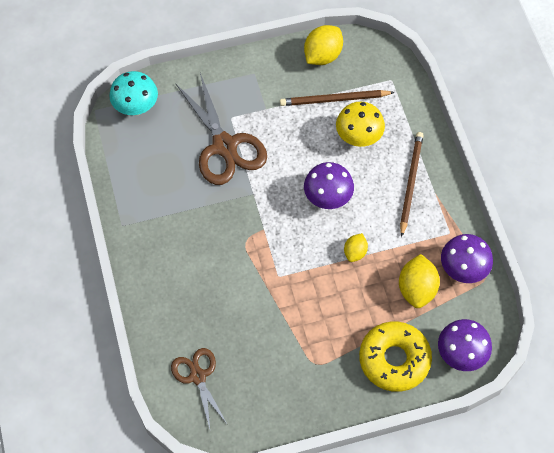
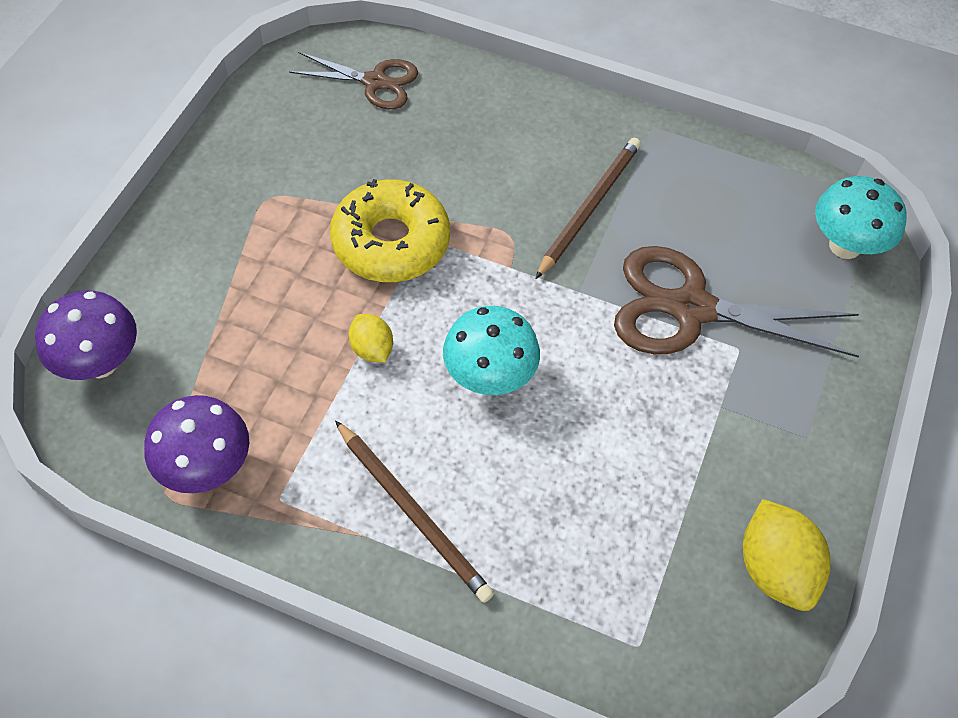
camera: 125 degrees right, 5 degrees down
(327, 198) = (489, 377): purple mushroom -> turquoise mushroom
(334, 99) = (665, 518): brown pencil -> brown pencil (589, 207)
(358, 138) = (560, 499): yellow mushroom -> none
(394, 359) = (180, 282): yellow donut -> yellow donut (391, 242)
(416, 289) = (242, 383): yellow lemon -> none

